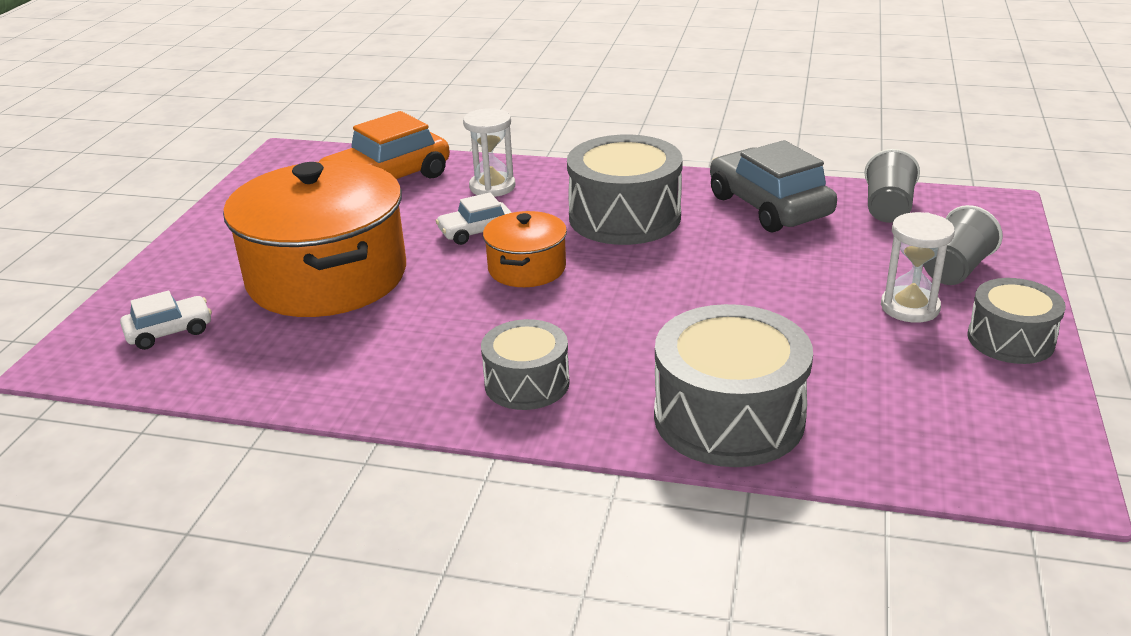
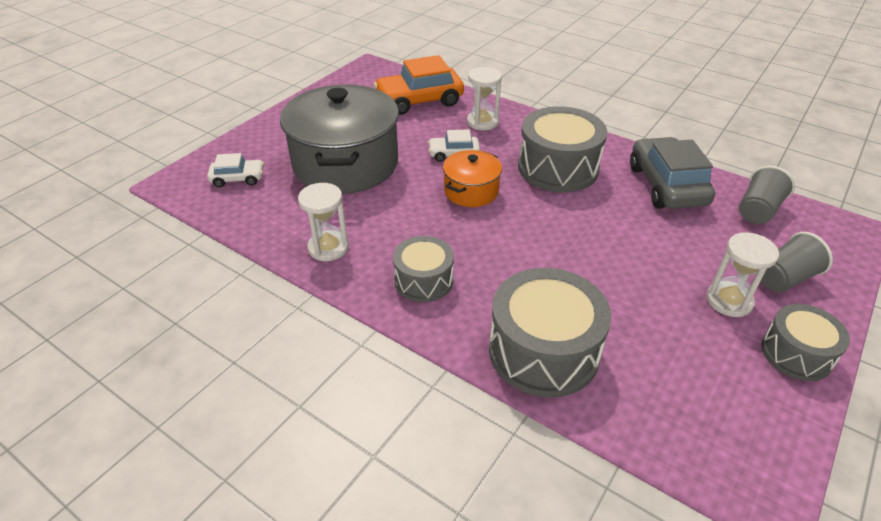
camera: 20 degrees right, 10 degrees up
(327, 277) = (345, 164): orange pot -> grey pot
(367, 380) = (328, 248): none -> white hourglass

